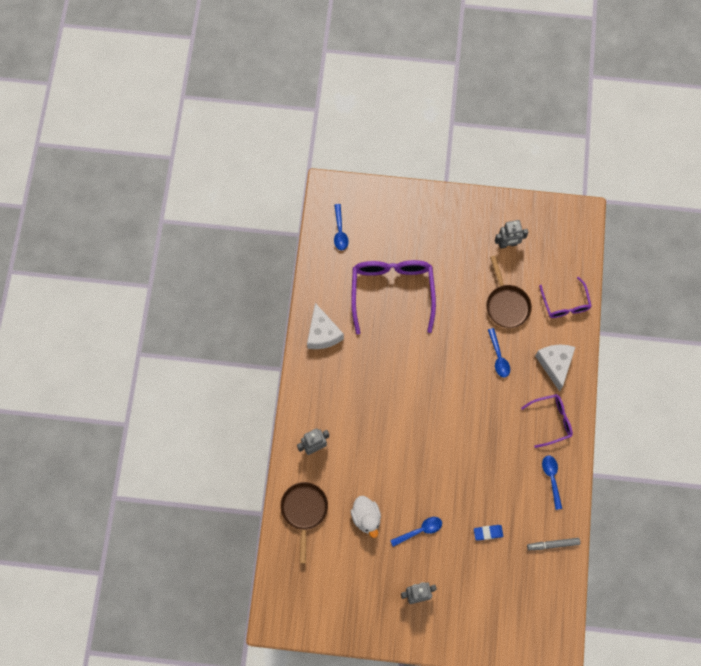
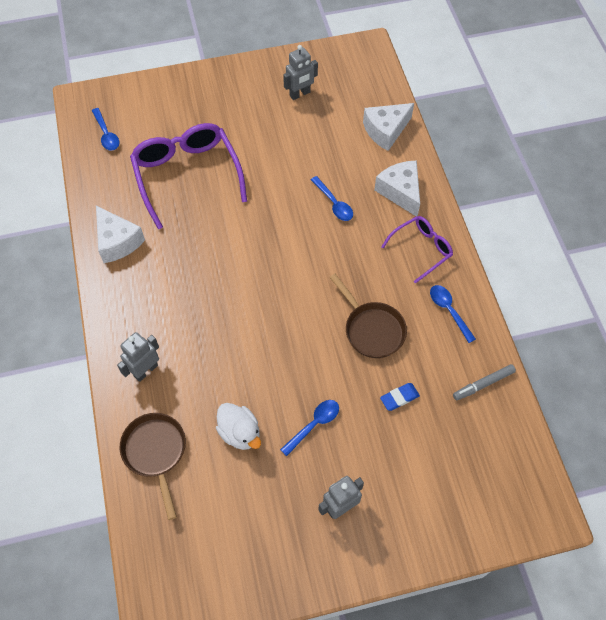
camera: 20 degrees left, 10 degrees down
(506, 304) = (322, 150): brown pan -> brown pan (372, 329)
(565, 304) = (385, 131): purple glasses -> white cheese

